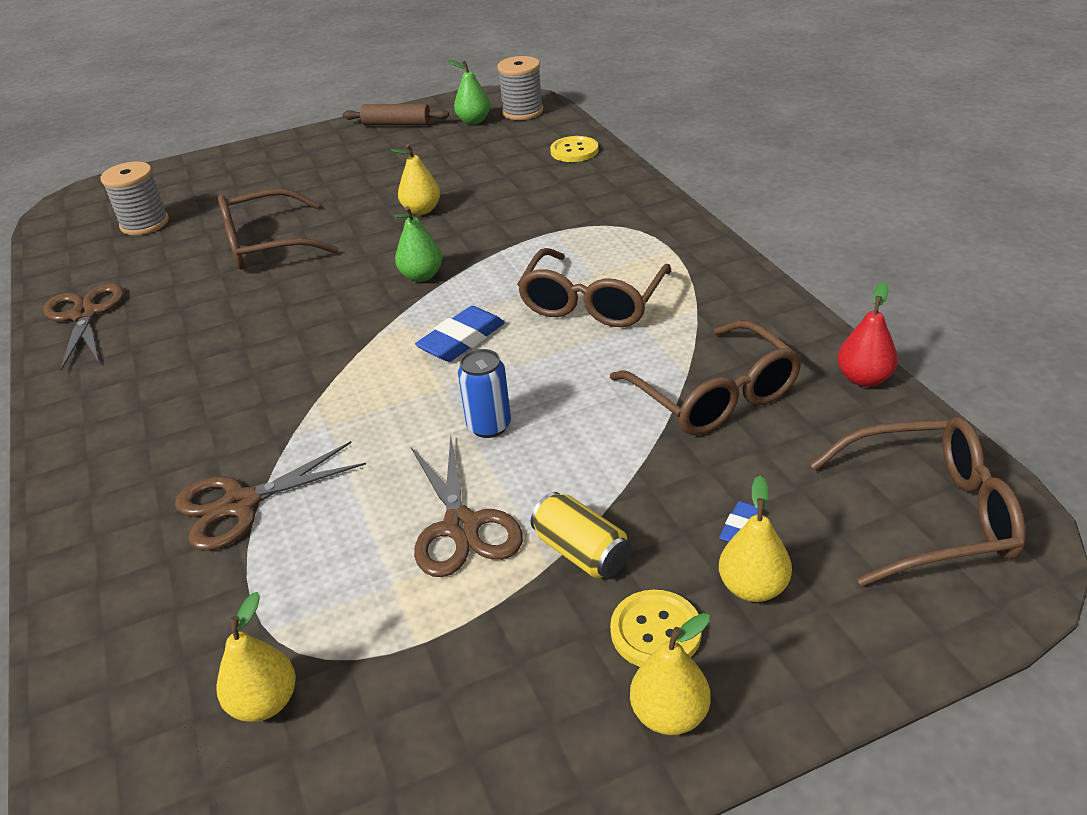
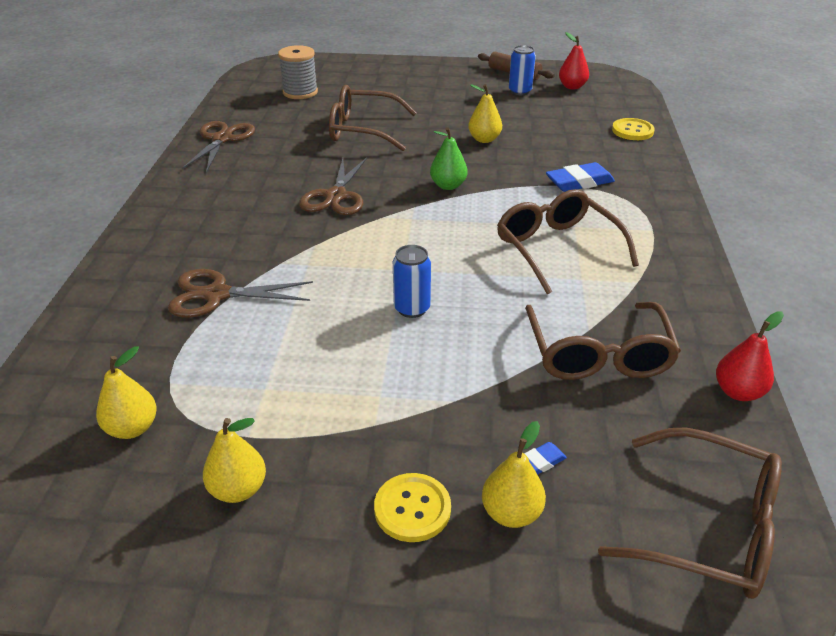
camera: 25 degrees right, 0 degrees up
(419, 143) = (520, 91): none -> blue can
(461, 526) = (339, 370): brown scissors -> brown scissors (336, 196)
(462, 340) = (440, 241): blue eraser -> blue eraser (579, 182)
(474, 121) = (572, 87): green pear -> red pear
(522, 112) = (615, 90): grey spool -> none
(581, 552) = (405, 426): yellow can -> none
(592, 303) = (557, 248): brown glasses -> brown glasses turned 105 degrees clockwise
(669, 714) = (374, 574): yellow pear -> yellow pear (238, 489)

